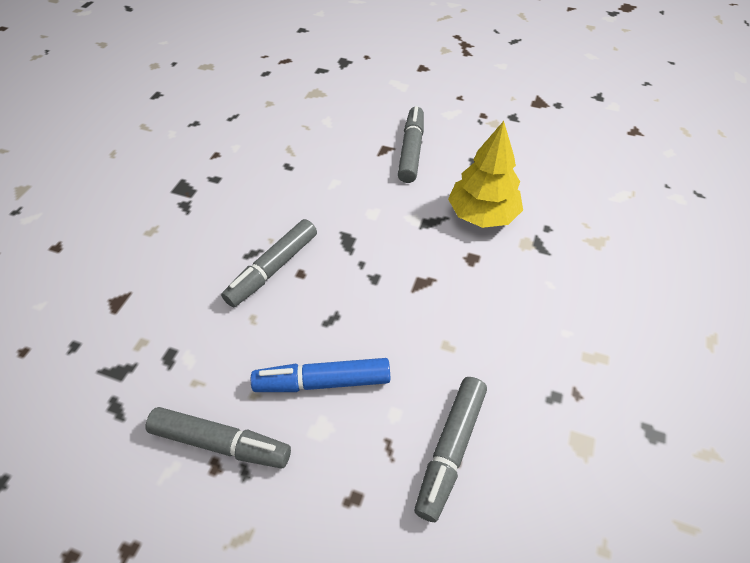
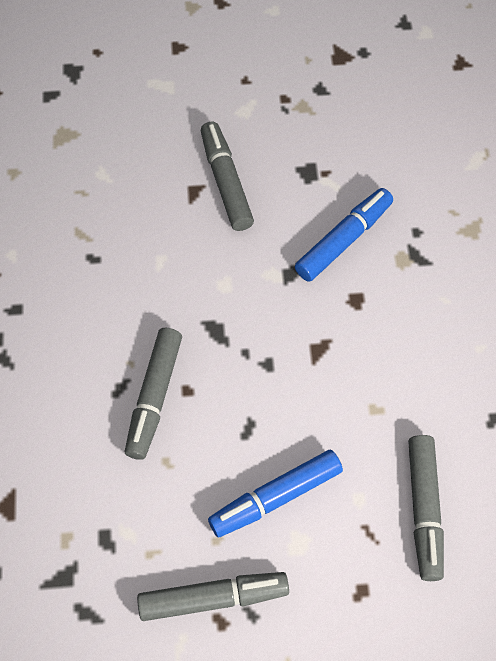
camera: 25 degrees left, 10 degrees up
(482, 214) = (343, 240): yellow tree -> blue marker

